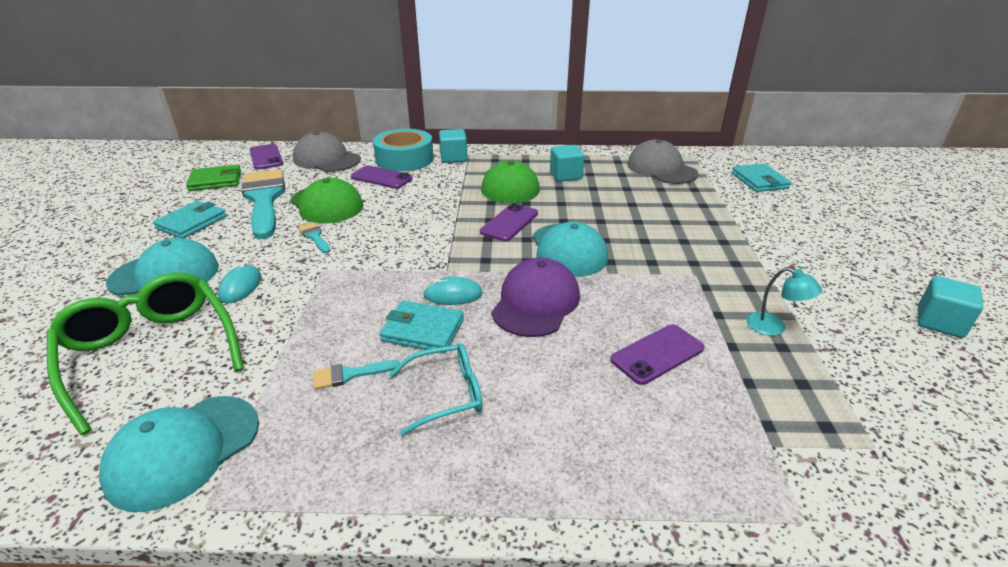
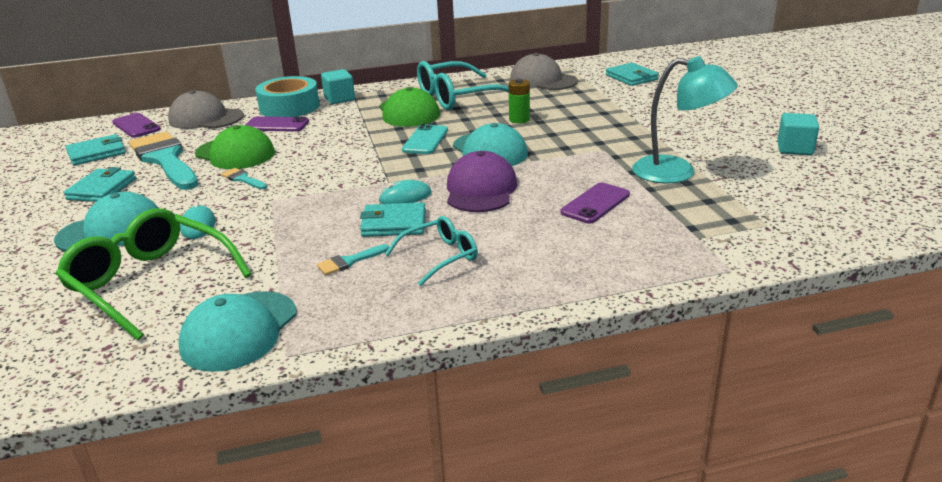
camera: 15 degrees left, 5 degrees down
(215, 181) = (97, 153): green wallet -> turquoise wallet
(509, 223) = (425, 140): purple phone -> turquoise phone
(566, 175) = (458, 97): turquoise cube -> turquoise glasses
(616, 215) = (519, 120): none -> green battery
(774, 327) = (677, 172): turquoise lamp -> turquoise lamp, size x2.01

